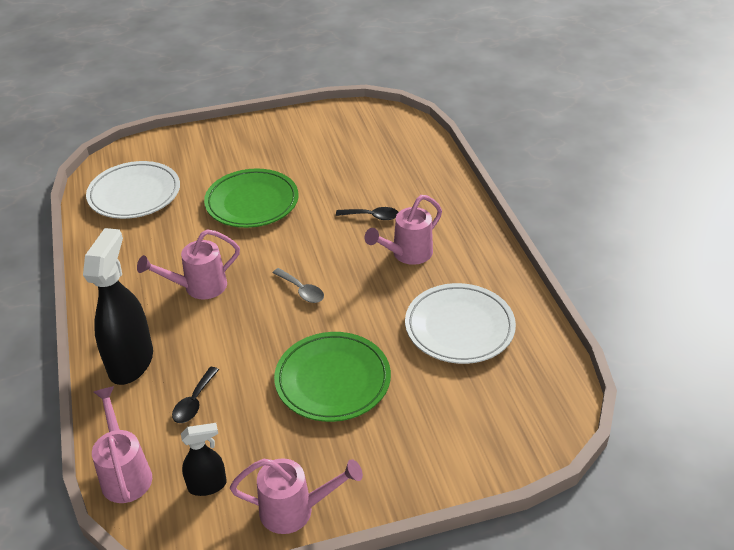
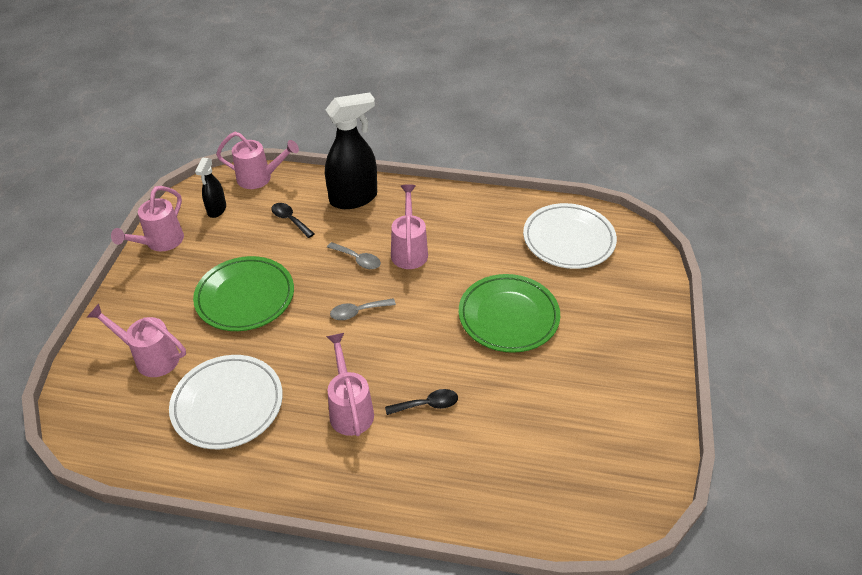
camera: 115 degrees right, 5 degrees up
(131, 362) = (354, 198): black spray bottle -> black spray bottle turned 60 degrees counterclockwise
(231, 318) = (358, 259): none -> grey spoon
(372, 216) = (427, 404): black spoon -> black spoon turned 135 degrees counterclockwise
(454, 412) = (151, 357): none -> pink watering can

